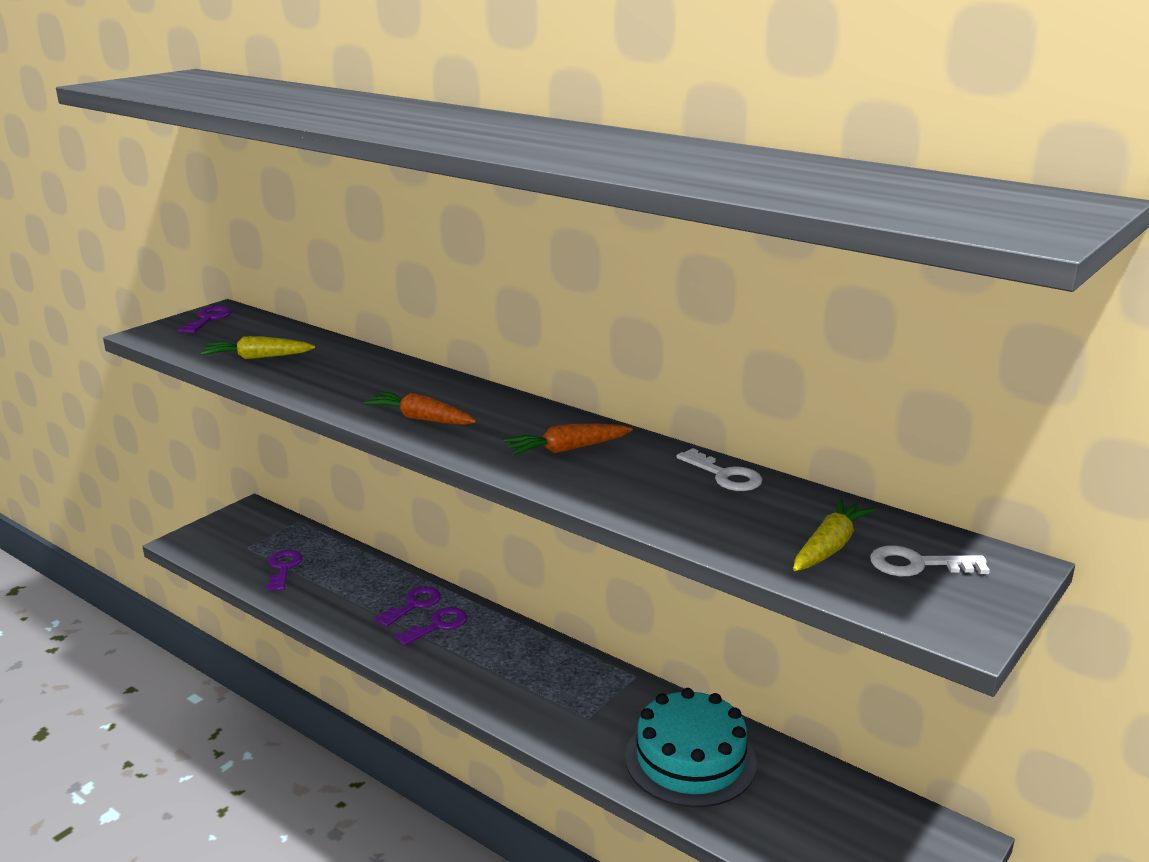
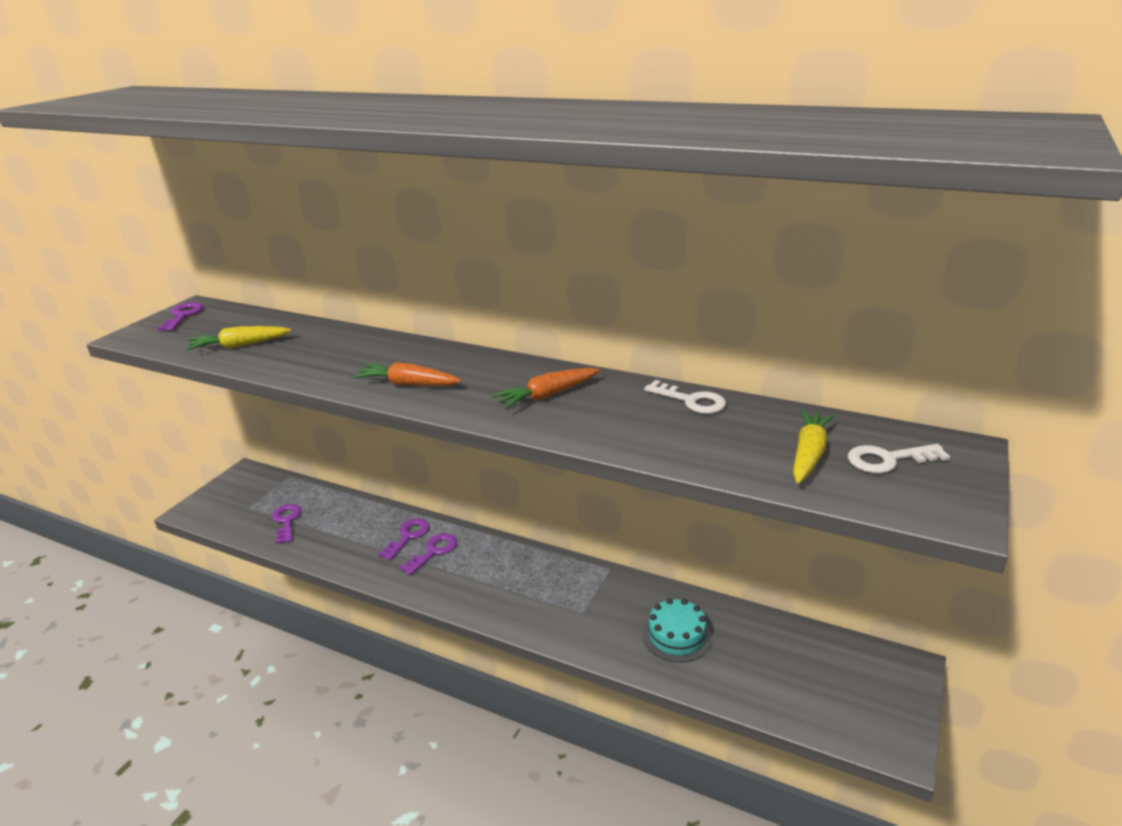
camera: 10 degrees left, 5 degrees up
(690, 759) = (676, 635): turquoise cake -> turquoise cake, size x0.63

